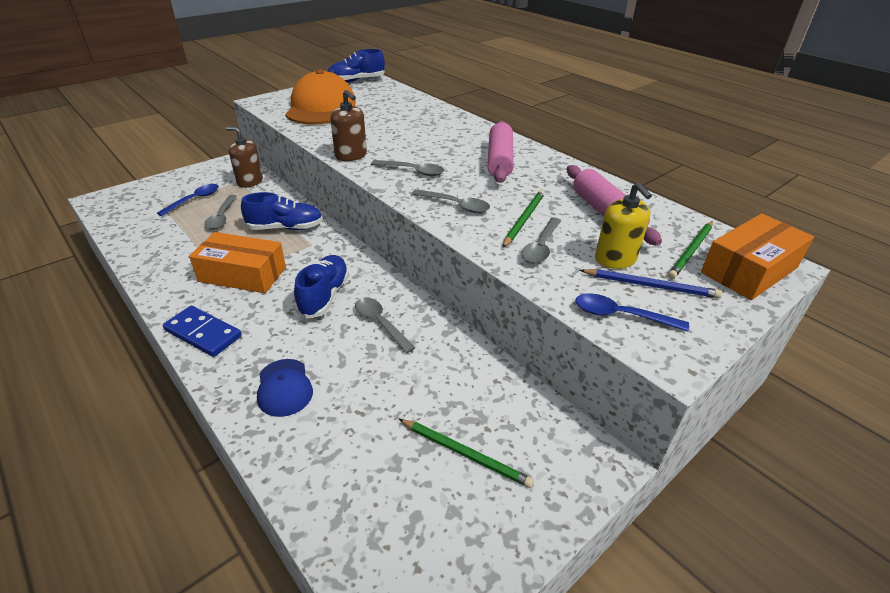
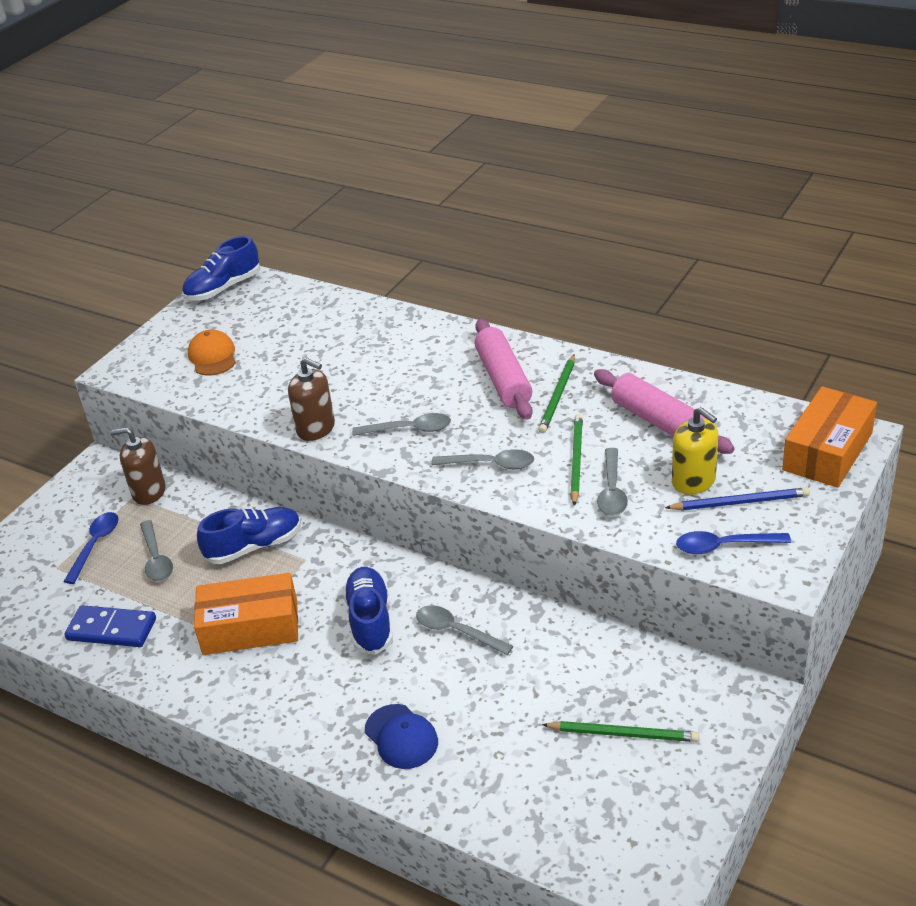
camera: 15 degrees left, 0 degrees up
(203, 333) = (264, 712): blue domino -> blue domino (112, 629)
(321, 107) = (212, 356): orange cap -> orange cap, size x0.50
(691, 251) = (765, 446): green pencil -> green pencil (558, 396)

